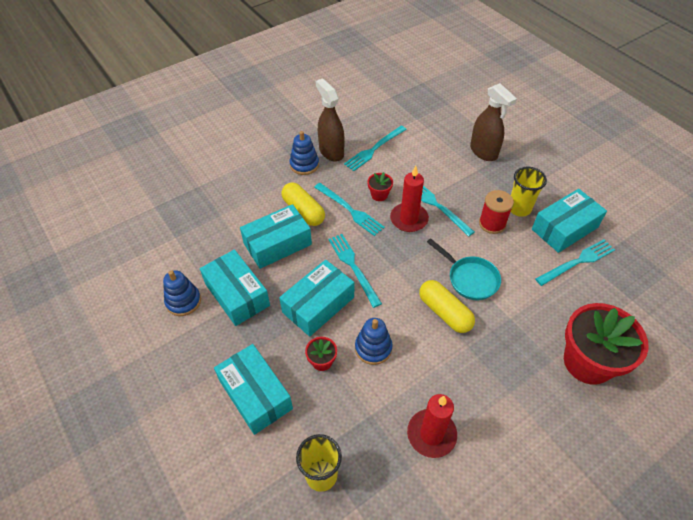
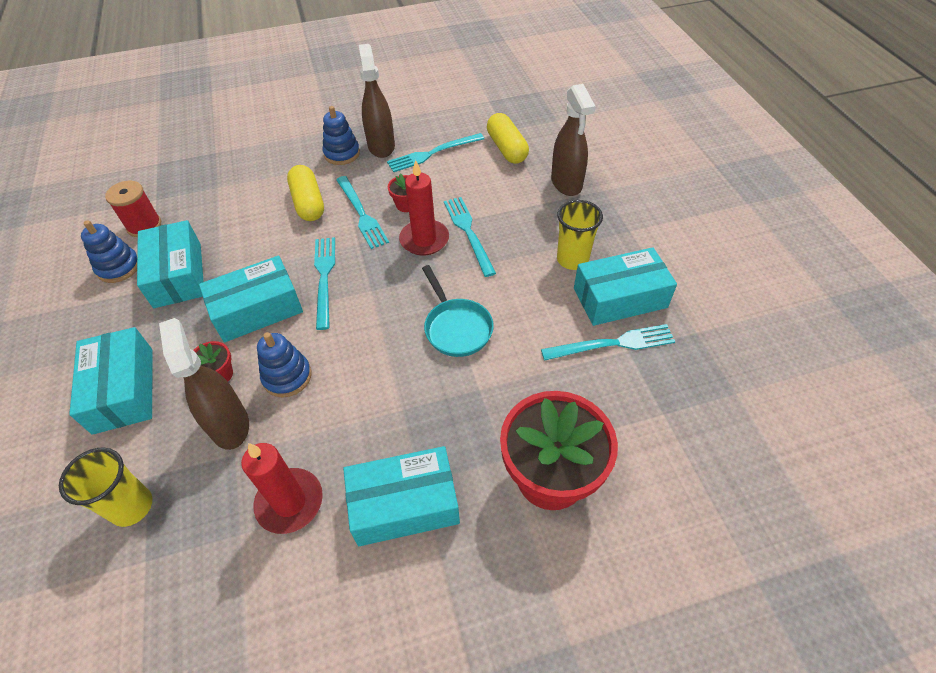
camera: 20 degrees right, 0 degrees up
(277, 244) = (257, 232): turquoise box -> turquoise box (404, 504)
(353, 395) = (229, 425): none -> brown spray bottle
(444, 312) = (399, 359): yellow capsule -> yellow capsule (507, 148)
(492, 223) = (525, 269): red spool -> red spool (144, 226)

